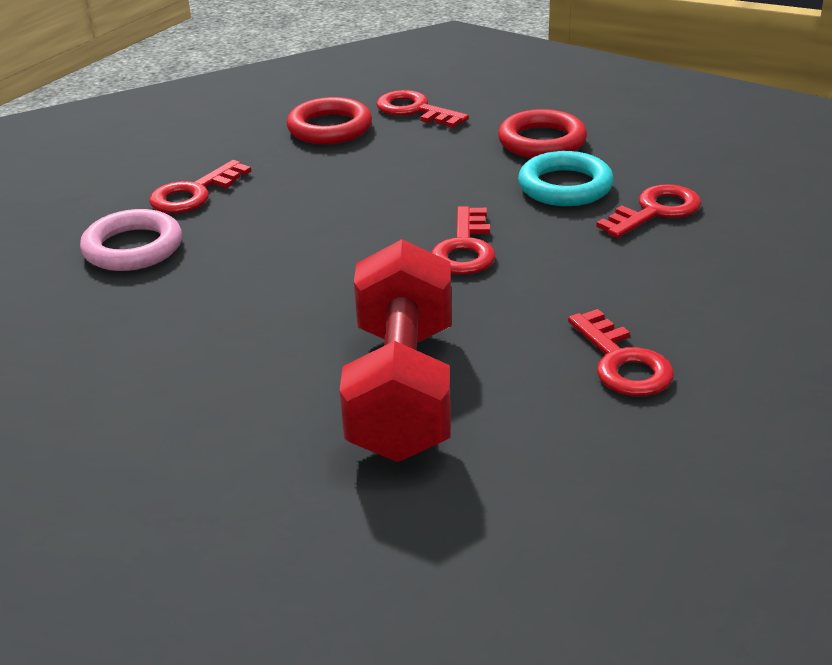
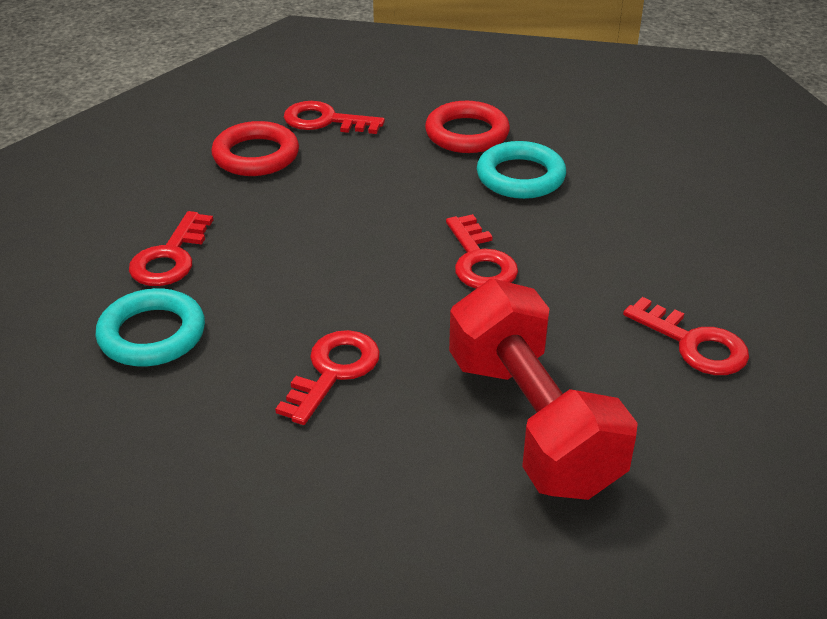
camera: 25 degrees left, 5 degrees up
(133, 248) = (152, 334): pink ring -> turquoise ring
(655, 211) = (614, 186): red key -> red key (333, 371)

